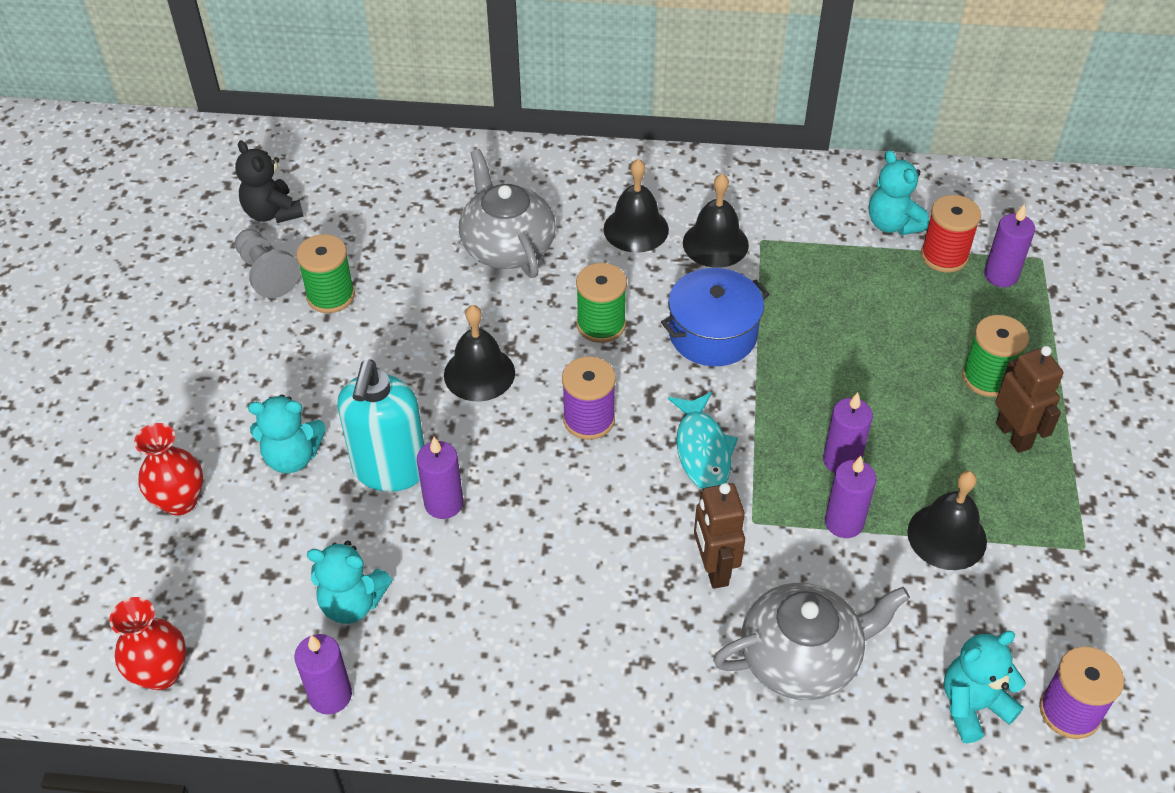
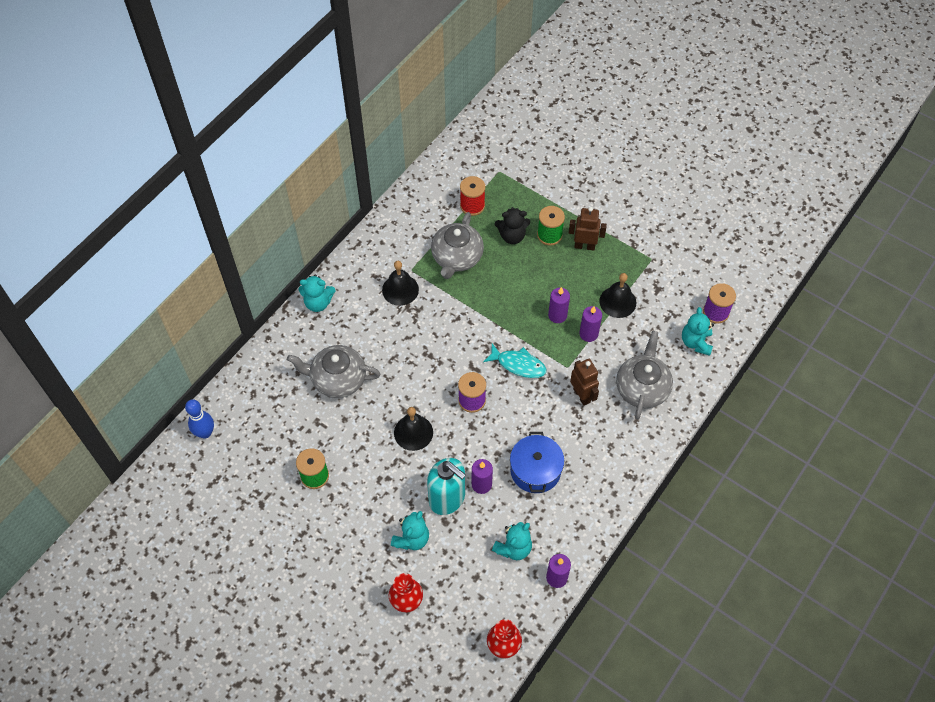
camera: 60 degrees left, 10 degrees up
(266, 274) = (276, 500): grey pawn -> none
(272, 213) = (231, 478): black teddy bear -> black teddy bear (512, 236)
(326, 156) = (205, 433): none -> blue bowling pin
(601, 325) = (418, 365): green spool -> none
(636, 229) = (366, 317): black bell -> none
(713, 334) = (455, 323): blue pot -> blue pot (535, 470)
(713, 569) = (582, 395): brown robot -> brown robot turned 135 degrees counterclockwise
(832, 281) = (457, 257): none -> grey teapot
(892, 224) = (439, 212): turquoise teddy bear -> turquoise teddy bear (318, 303)
(1001, 275) = (498, 192): purple candle -> none

